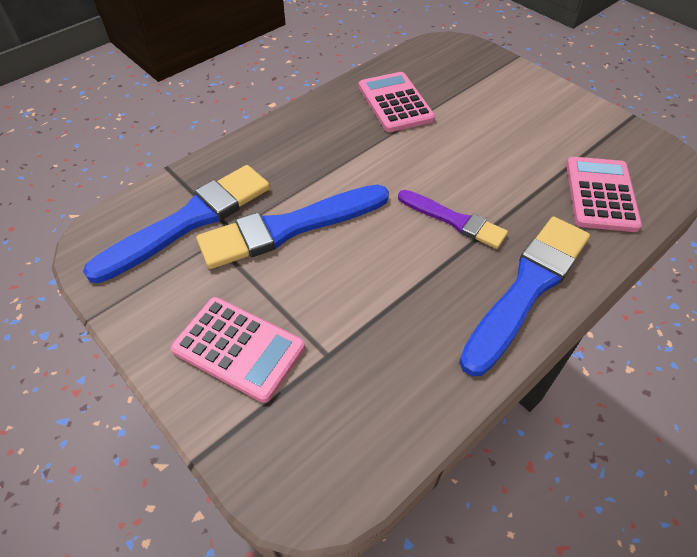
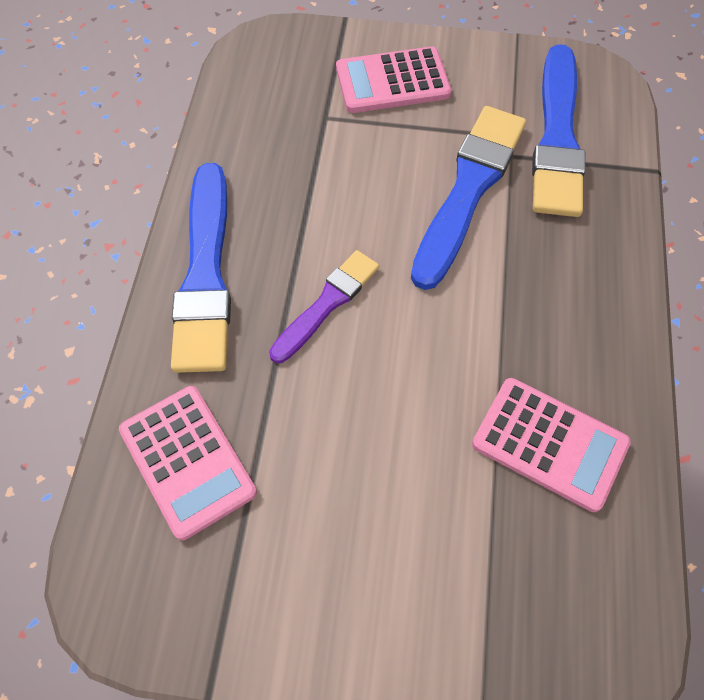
camera: 140 degrees right, 10 degrees up
(454, 220) = (327, 304): purple brush -> purple brush turned 135 degrees clockwise

